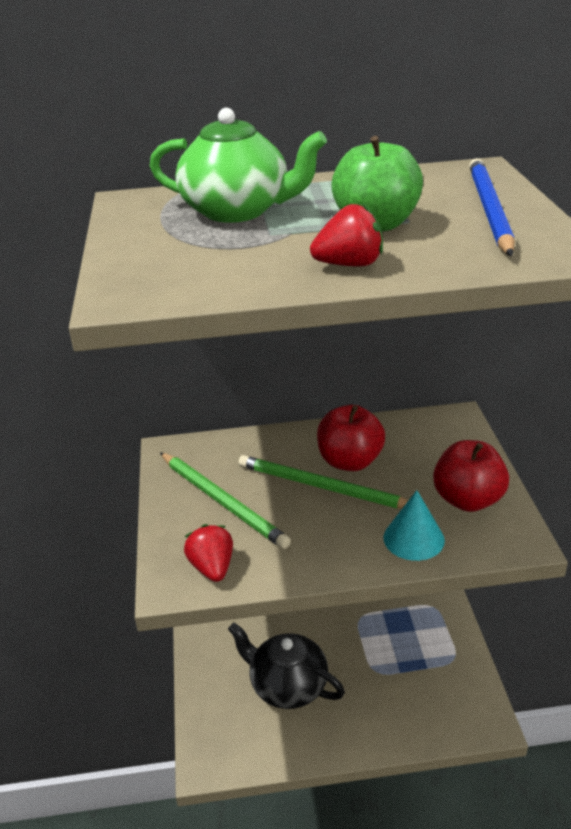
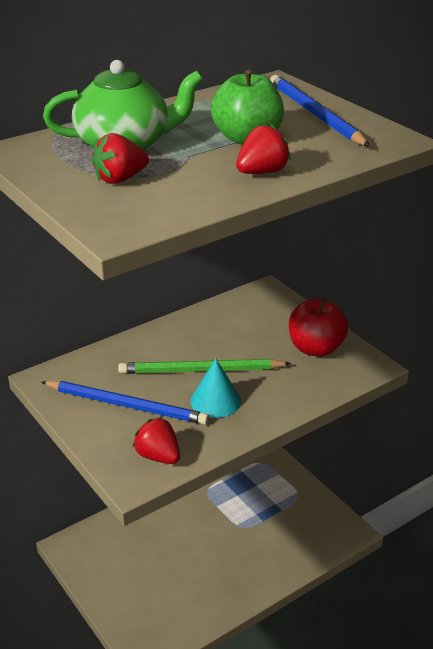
camera: 30 degrees left, 0 degrees up
(190, 245) = (120, 179): none -> red strawberry
(222, 502) = (126, 405): green pencil -> blue pencil
(287, 685) = (179, 564): black teapot -> none
(350, 461) = (207, 345): red apple -> none
(413, 538) = (296, 387): turquoise cone -> turquoise cone (215, 401)

